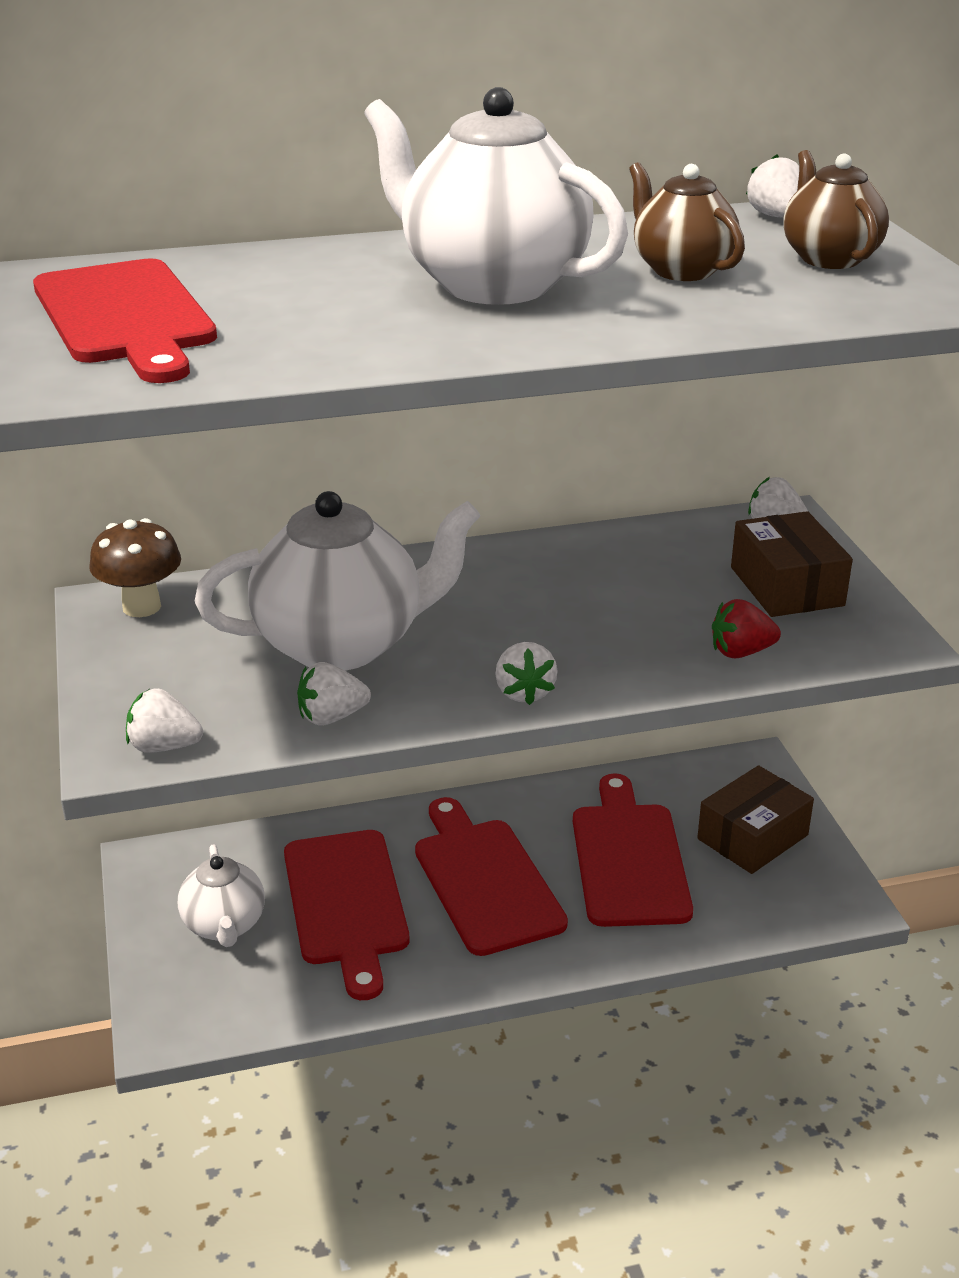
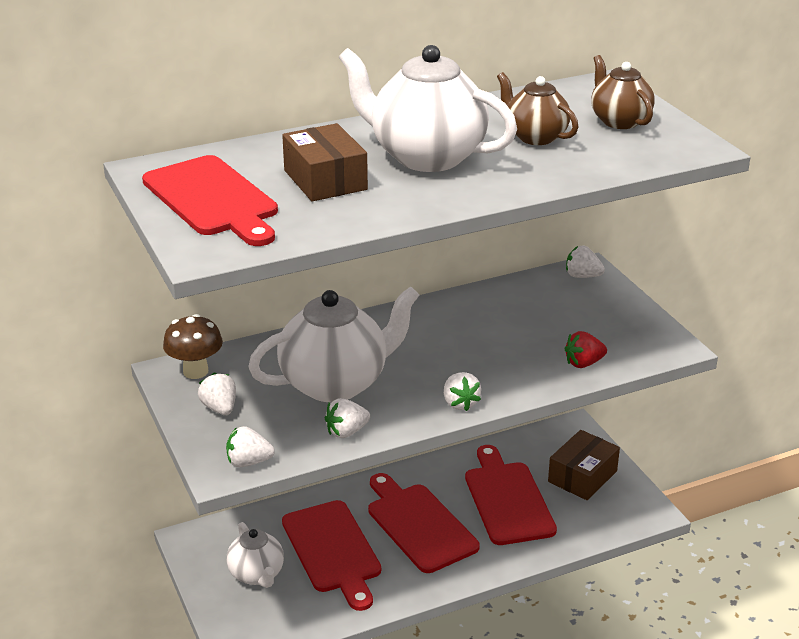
camera: 10 degrees left, 0 degrees up
(776, 217) = (578, 90): white strawberry -> white strawberry (220, 408)
(786, 586) = (600, 317): brown box -> brown box (325, 180)

